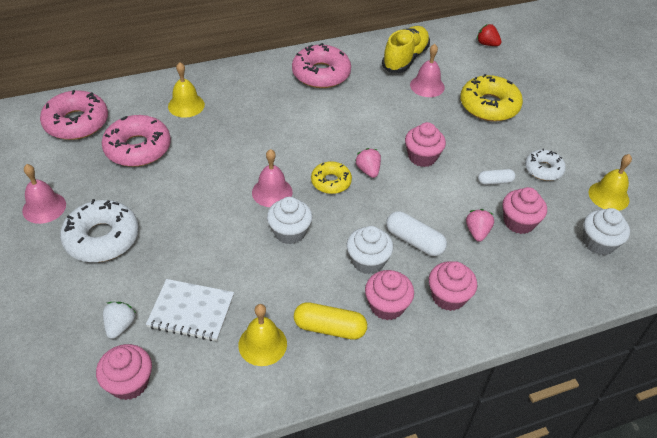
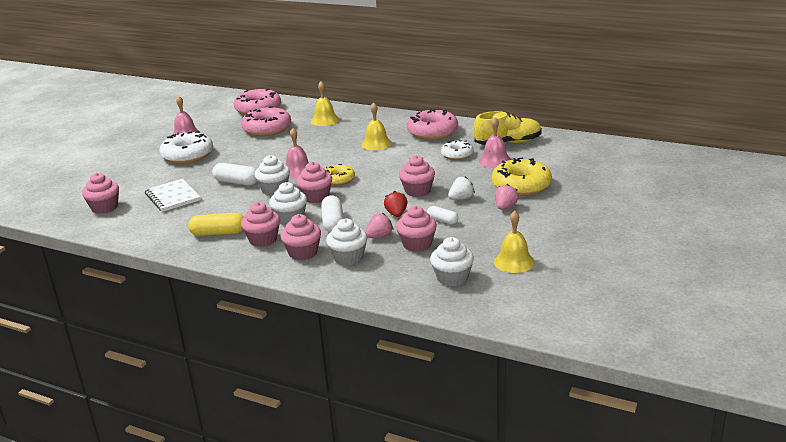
camera: 50 degrees right, 20 degrees down
(120, 326) = (137, 188): white strawberry -> white strawberry (461, 198)
(231, 245) = (236, 182): none -> white capsule
(262, 344) = (178, 223): yellow bell -> yellow bell (376, 144)
(329, 328) = (218, 233): yellow capsule -> yellow capsule turned 60 degrees counterclockwise
(346, 217) = (316, 197): none -> pink cupcake
(368, 170) = (370, 183): pink strawberry -> pink strawberry (505, 207)
(487, 44) = (593, 155): red strawberry -> red strawberry (396, 214)
(493, 275) = (348, 257): none -> white cupcake
(543, 169) = (492, 229): white donut -> white donut (457, 155)

